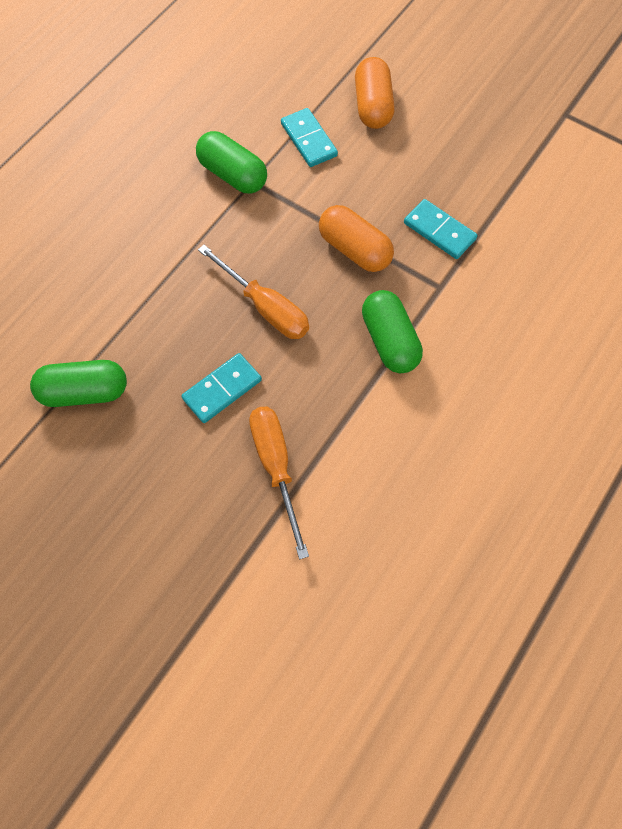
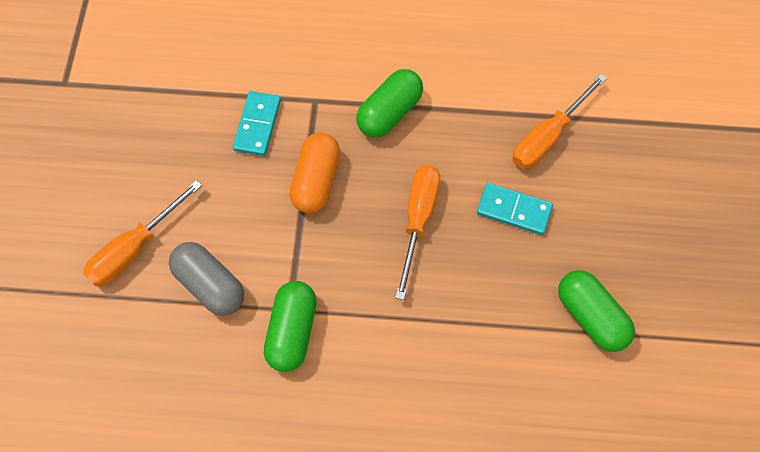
camera: 120 degrees left, 0 degrees up
(308, 140) = (210, 285): turquoise domino -> grey capsule
(373, 106) = (135, 248): orange capsule -> orange screwdriver

